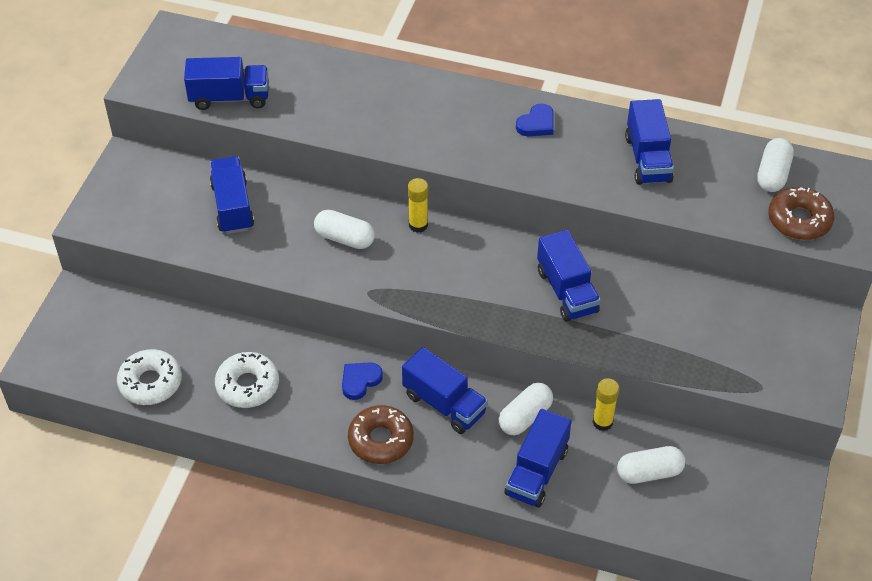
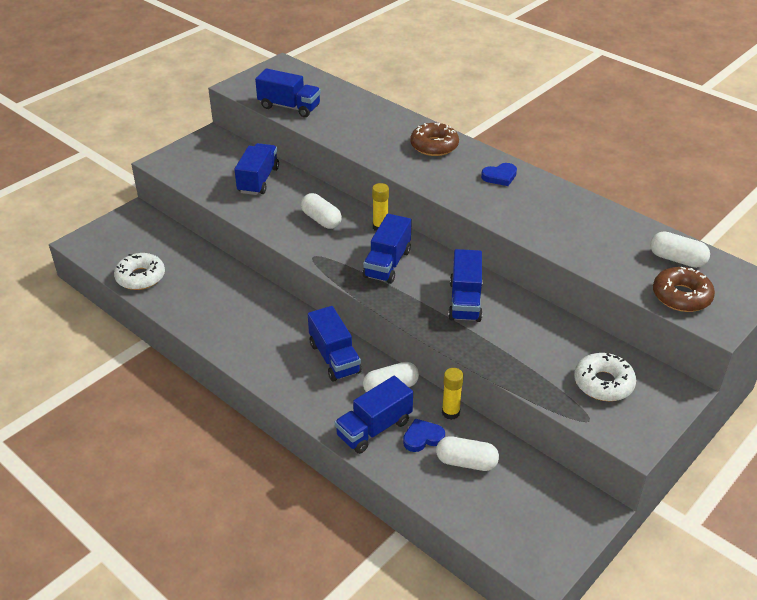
camera: 25 degrees right, 10 degrees down
(248, 385) = (203, 300): white donut -> white donut (603, 383)
(360, 381) = (283, 323): blue heart -> blue heart (422, 437)
(381, 440) = (270, 365): brown donut -> brown donut (434, 146)
(647, 159) = (574, 221): blue truck -> blue truck (387, 264)
(772, 174) = (677, 259): white capsule -> white capsule turned 75 degrees clockwise

